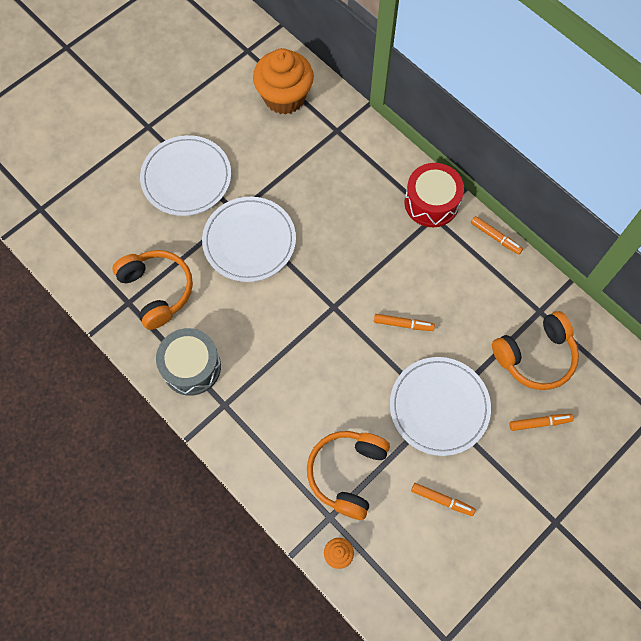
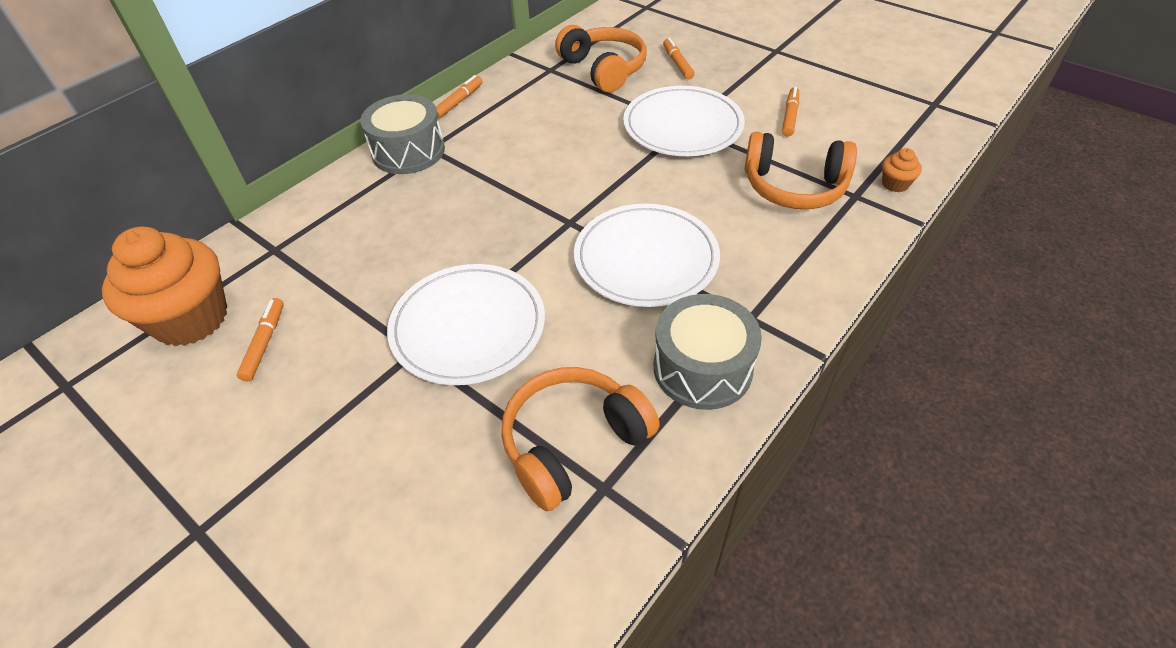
camera: 95 degrees left, 20 degrees down
(186, 178) = (334, 438): white plate -> white plate (646, 258)
(403, 324) = (584, 160): orange marker -> orange marker (264, 343)
(431, 202) = (408, 151): red drum -> grey drum

